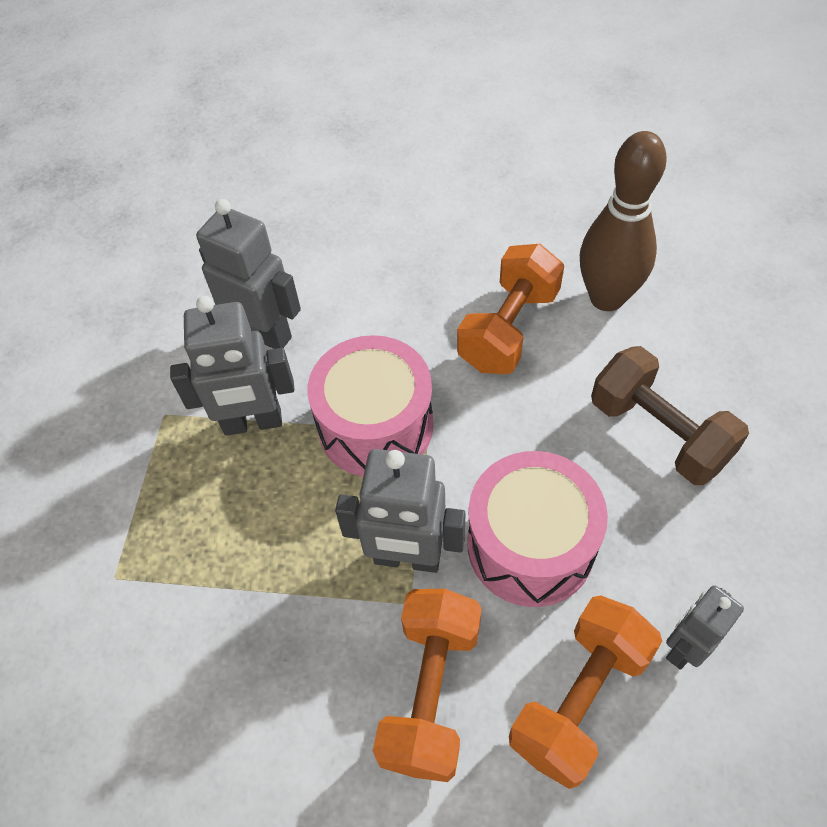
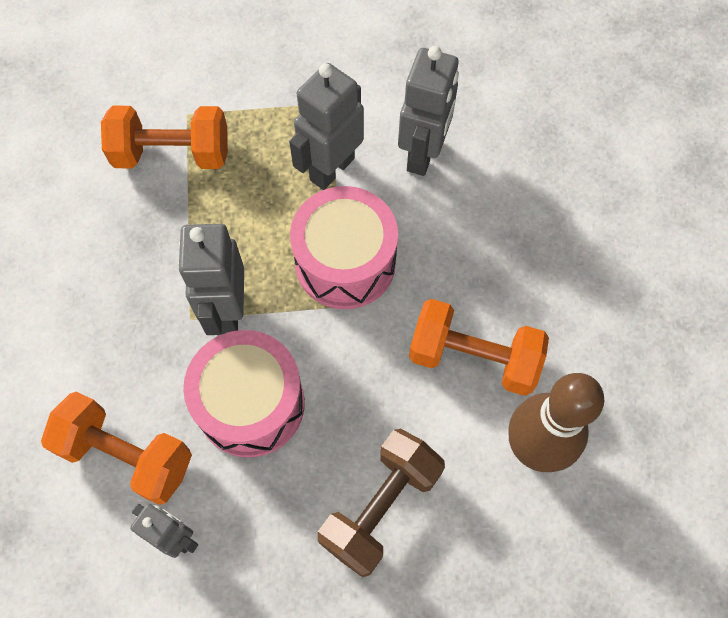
camera: 75 degrees right, 10 degrees up
(253, 423) = (331, 169): grey robot -> grey robot turned 60 degrees clockwise
(431, 692) = (122, 346): orange dumbbell -> orange dumbbell (172, 154)

